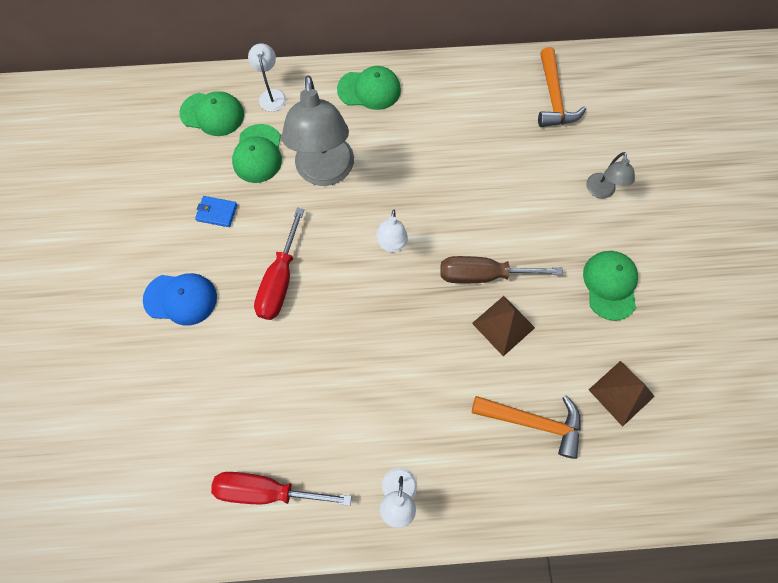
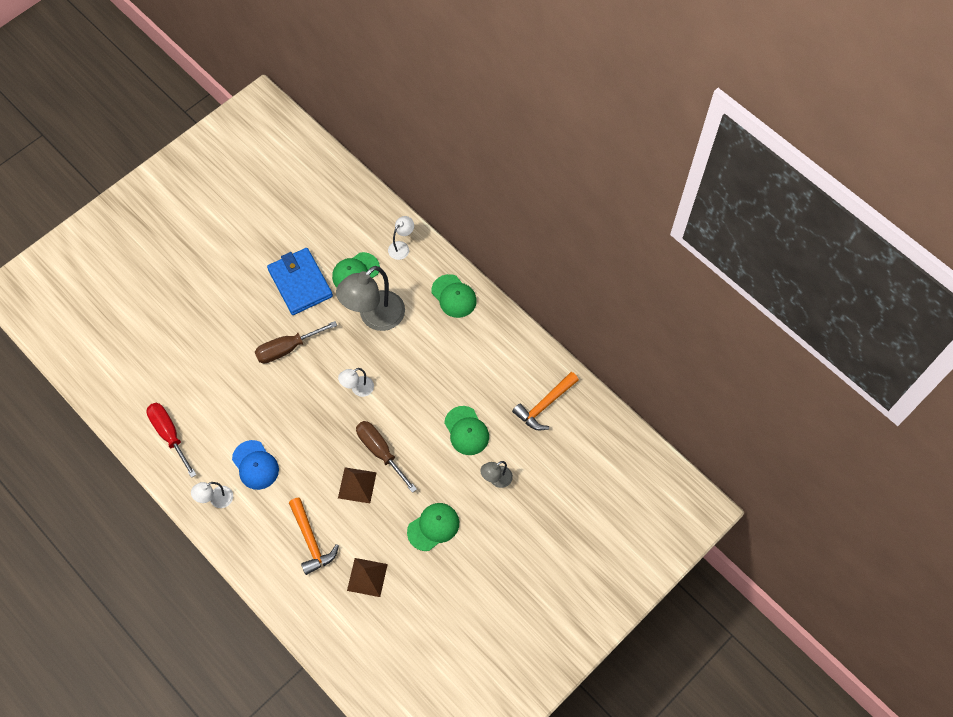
camera: 50 degrees right, 5 degrees down
(181, 298) = (235, 308): blue cap -> blue cap (255, 465)
(212, 114) = (360, 227): green cap -> green cap (466, 431)
(217, 212) = (300, 283): blue wallet -> blue wallet, size x2.32
(280, 280) = (287, 348): red screwdriver -> brown screwdriver

